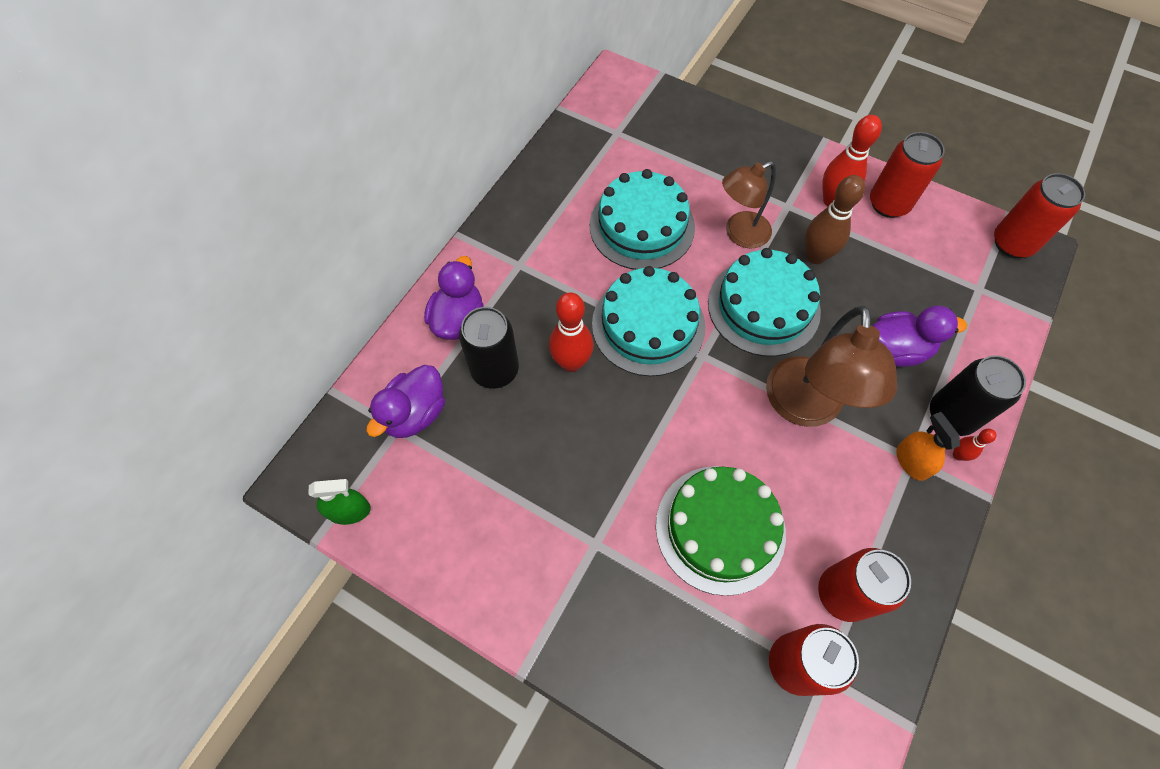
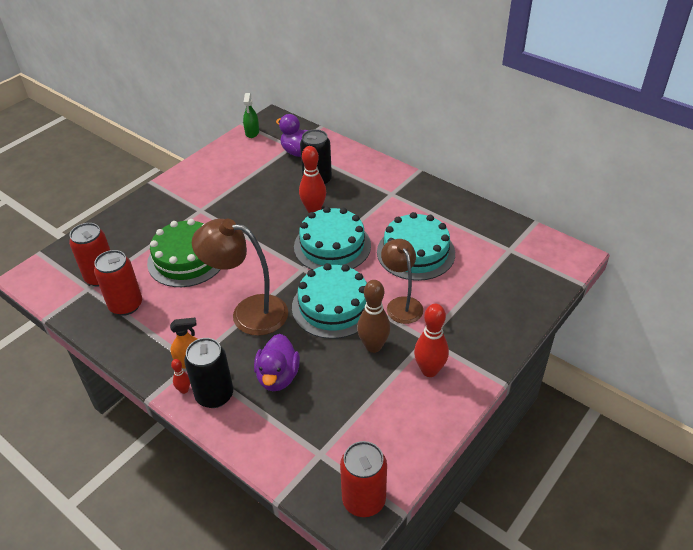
camera: 100 degrees right, 20 degrees down
(459, 320) = (355, 168): purple duck -> none
(888, 204) = (422, 411): red can -> none

